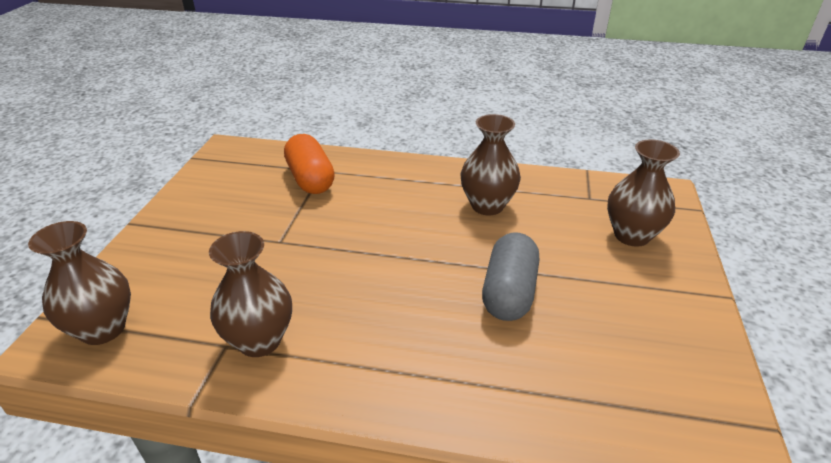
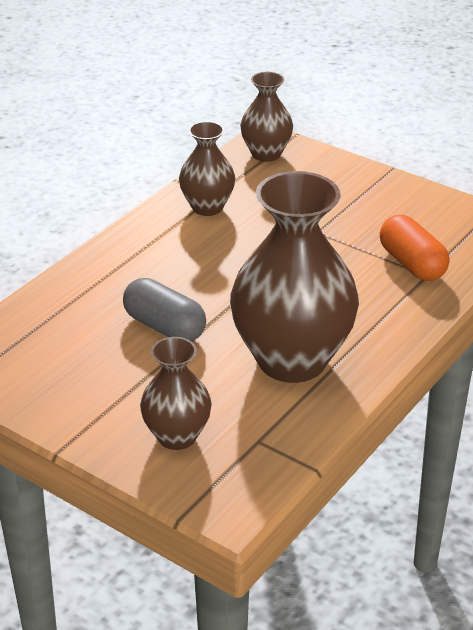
camera: 115 degrees right, 0 degrees up
(310, 179) = (412, 264): orange capsule -> orange capsule turned 60 degrees clockwise
(487, 206) = (292, 360): brown vase -> brown vase, size x1.91

